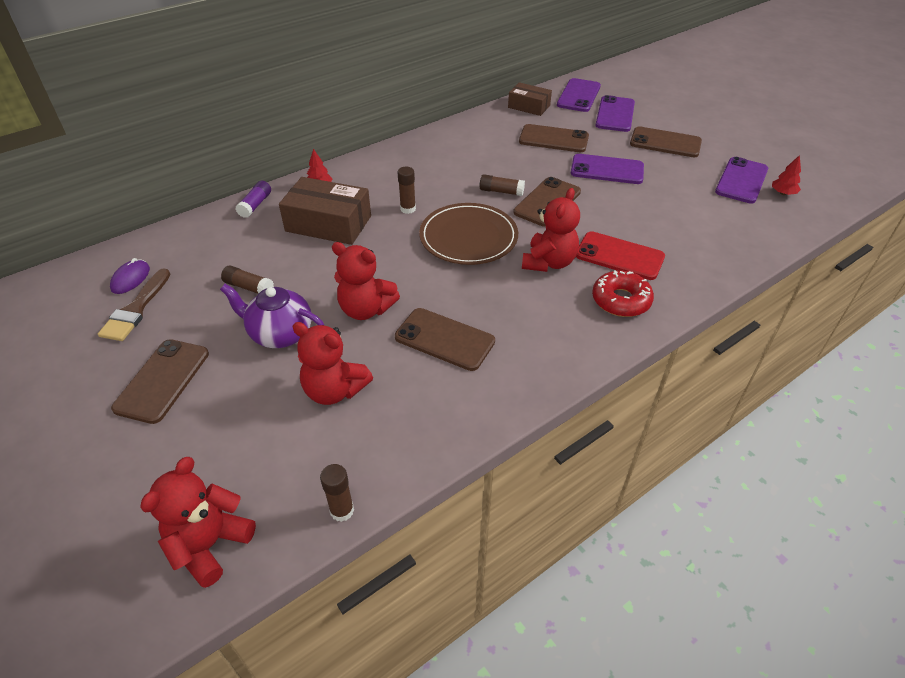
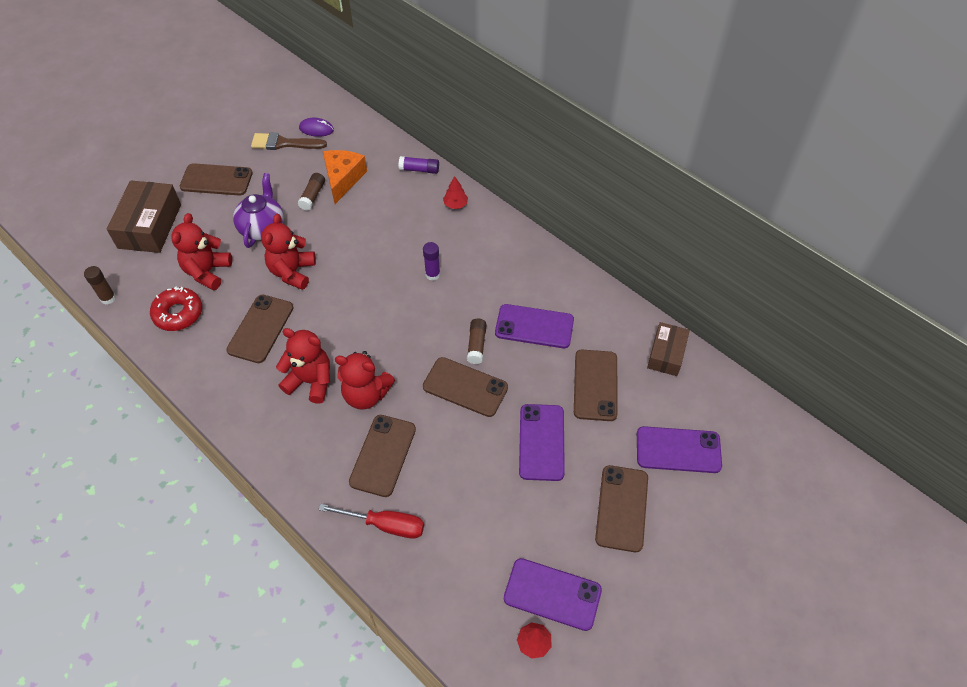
camera: 80 degrees right, 10 degrees up
(210, 544) = (91, 242): red teddy bear -> red teddy bear (310, 381)
(235, 261) = (343, 179): none -> orange cheese
(328, 223) = (400, 223): brown box -> brown box (150, 226)
(408, 209) = (432, 274): brown glue stick -> purple glue stick
(468, 237) = (396, 327): brown plate -> none
(578, 96) = (715, 407): purple phone -> purple phone (534, 326)
(619, 256) = (383, 455): red phone -> brown phone
(621, 300) = (316, 456): red donut -> red donut (178, 313)
(693, 260) = (385, 525): none -> red screwdriver

